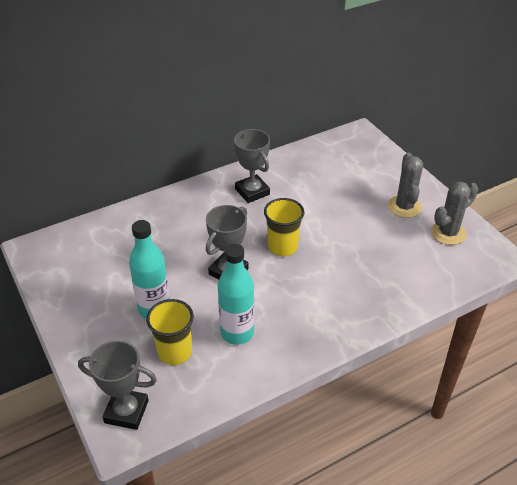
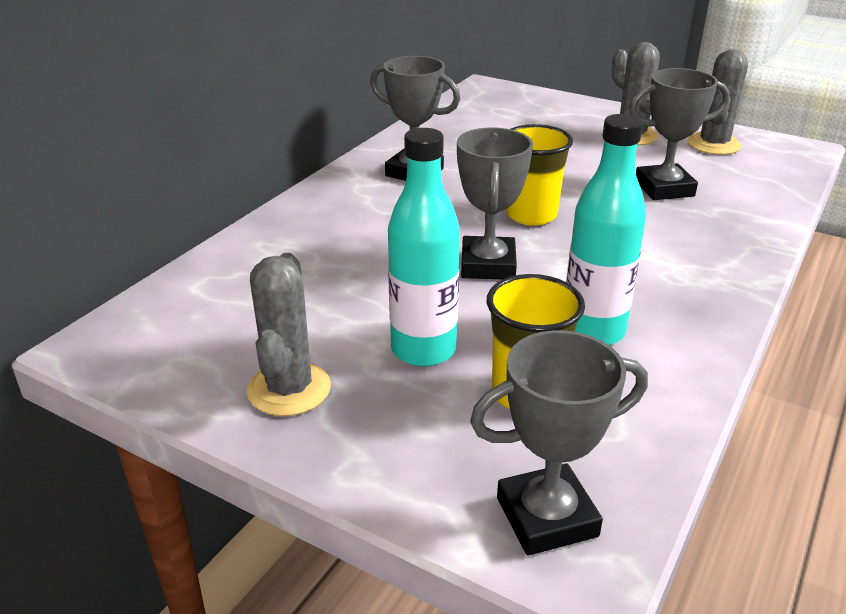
camera: 30 degrees left, 10 degrees down
(85, 305) = (289, 389): none -> grey cactus
(376, 256) = (664, 188): none -> grey trophy

